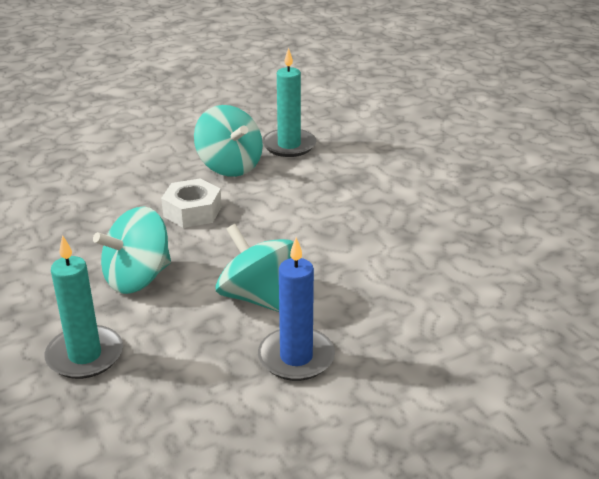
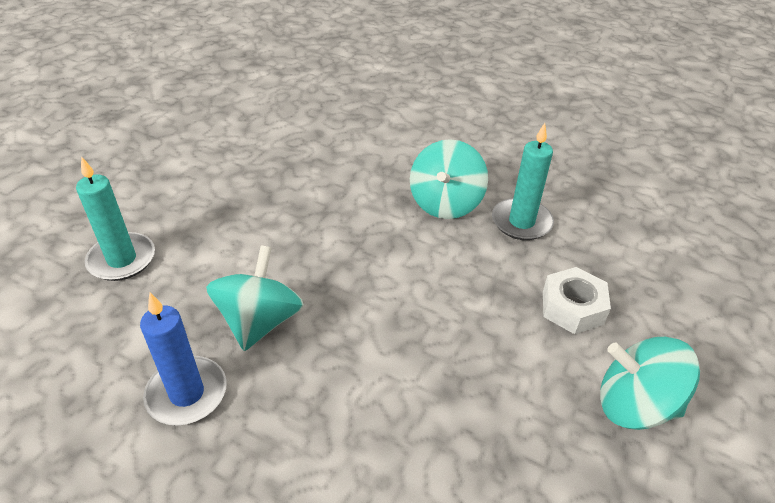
camera: 55 degrees right, 10 degrees up
(137, 278) = (236, 236): turquoise spinning top -> turquoise spinning top (635, 404)
(192, 211) = (354, 217): white nut -> white nut (572, 307)

